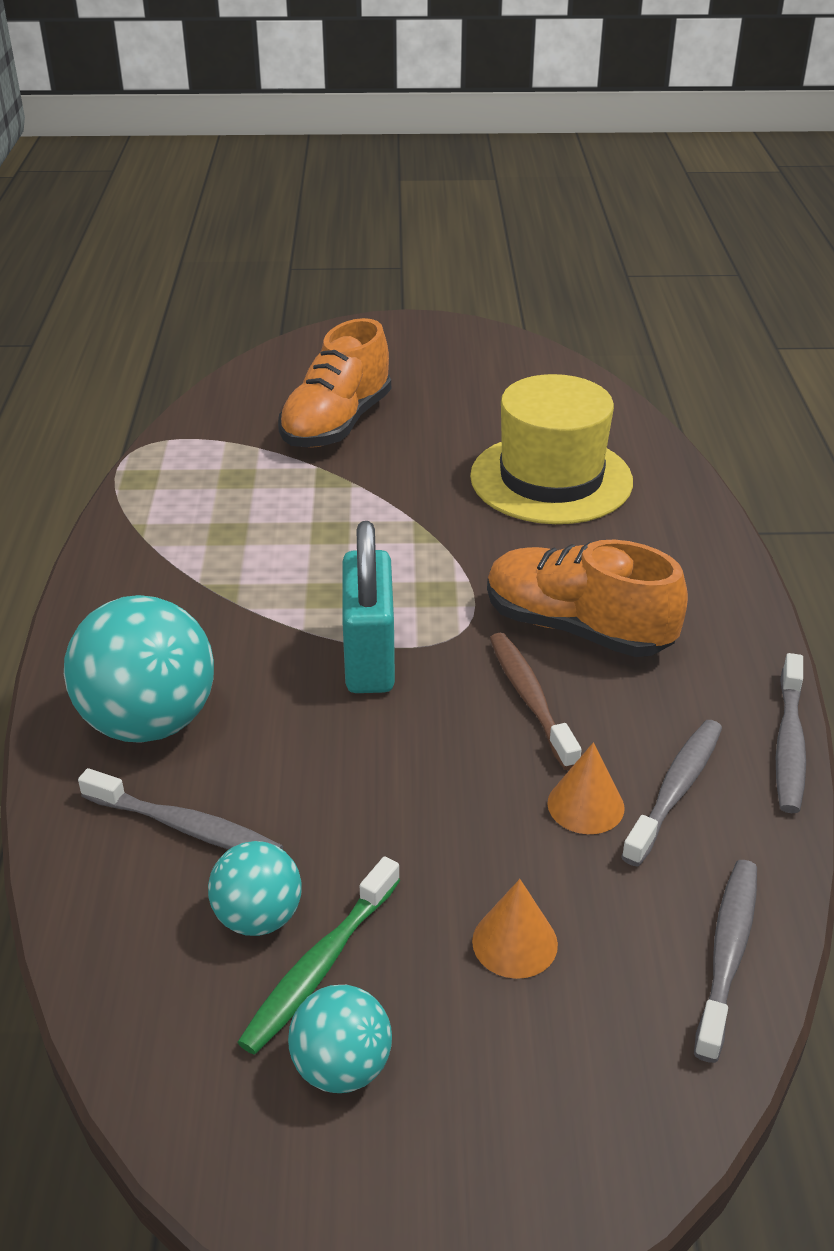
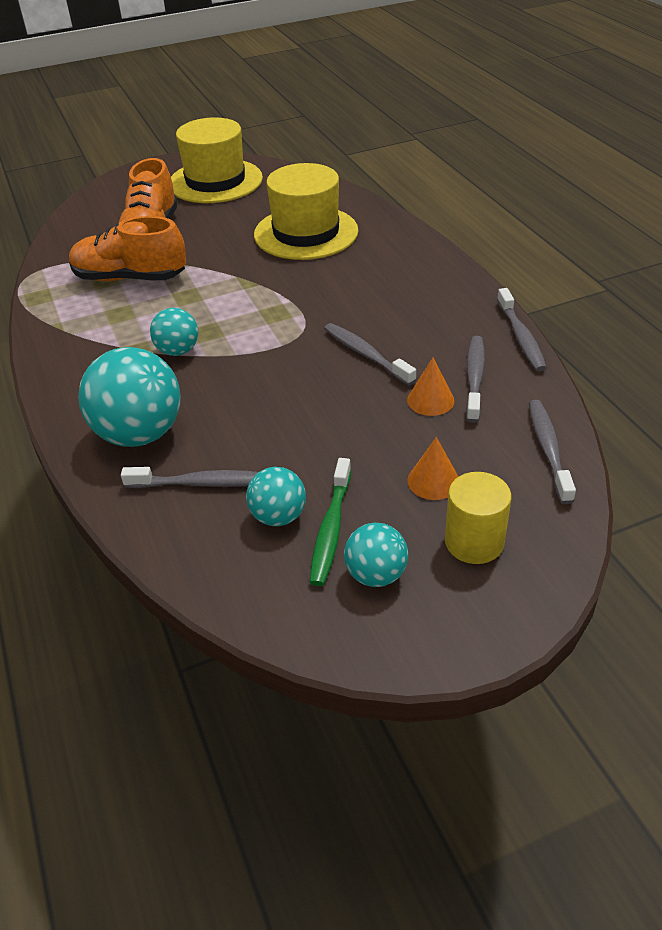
camera: 20 degrees left, 5 degrees up
(270, 612) = (178, 351): none -> turquoise ball
(369, 659) = (257, 360): turquoise padlock -> none
(468, 367) = (215, 181): none -> yellow hat
(519, 1070) = (474, 542): none -> yellow cylinder
(530, 698) = (366, 354): brown toothbrush -> grey toothbrush
(577, 629) = (370, 310): orange shoe -> orange shoe (130, 278)

